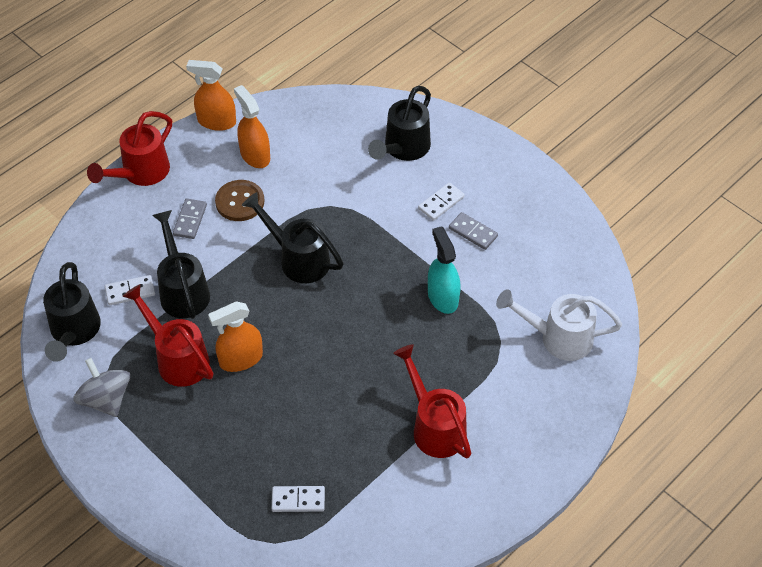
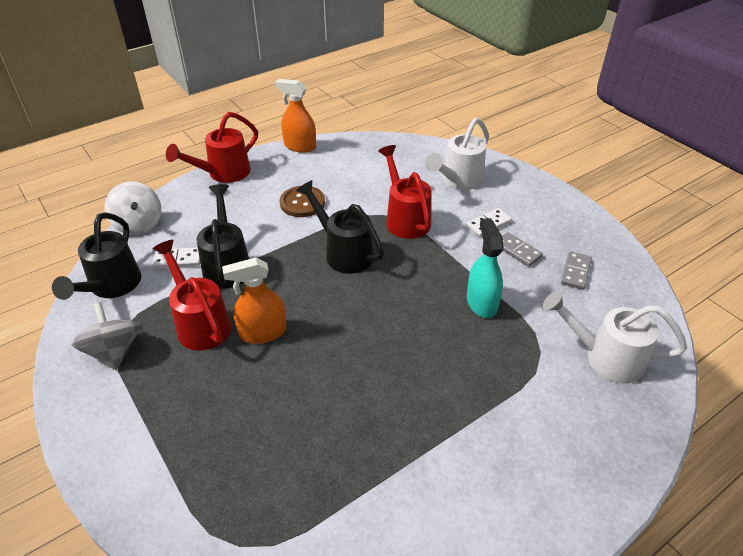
camera: 10 degrees right, 10 degrees down
(71, 254) = (138, 224): none -> white spinning top
(190, 220) = (253, 211): grey domino -> grey domino (576, 272)
(255, 155) = (325, 172): orange spray bottle -> none
(298, 500) = (282, 495): white domino -> none
(403, 148) = (458, 180): black watering can -> white watering can
(435, 426) = (458, 433): red watering can -> red watering can (405, 219)

